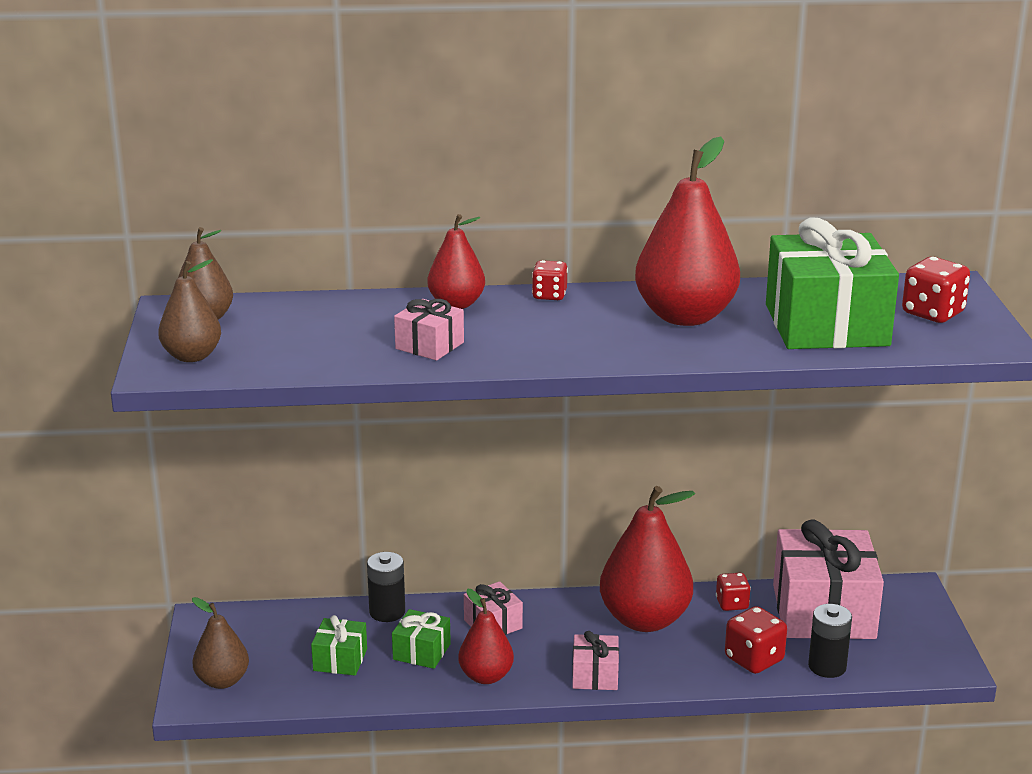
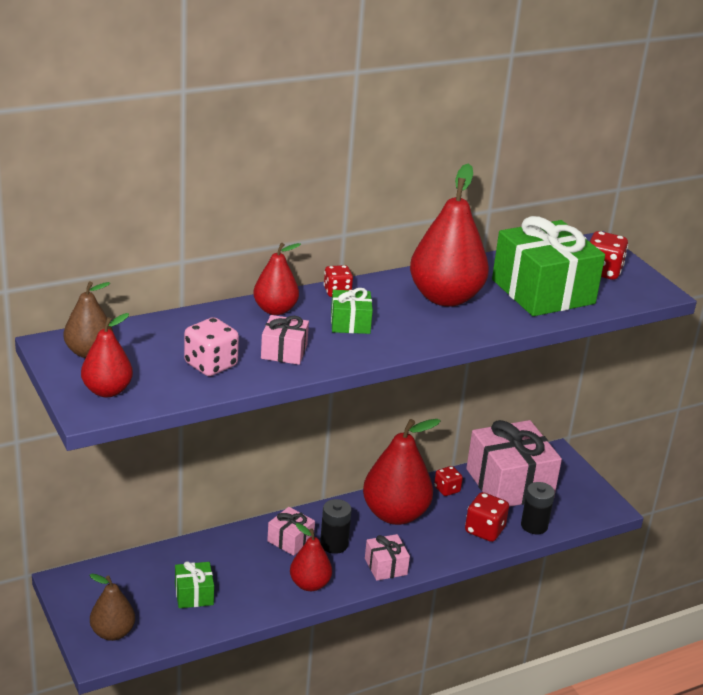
camera: 25 degrees left, 5 degrees up
(192, 356) = (107, 391): brown pear -> red pear
(331, 347) = (210, 365): none -> pink dice
(387, 612) = (206, 546): black battery -> black battery (334, 544)
(421, 652) = (251, 574): green gift -> green gift (350, 323)

